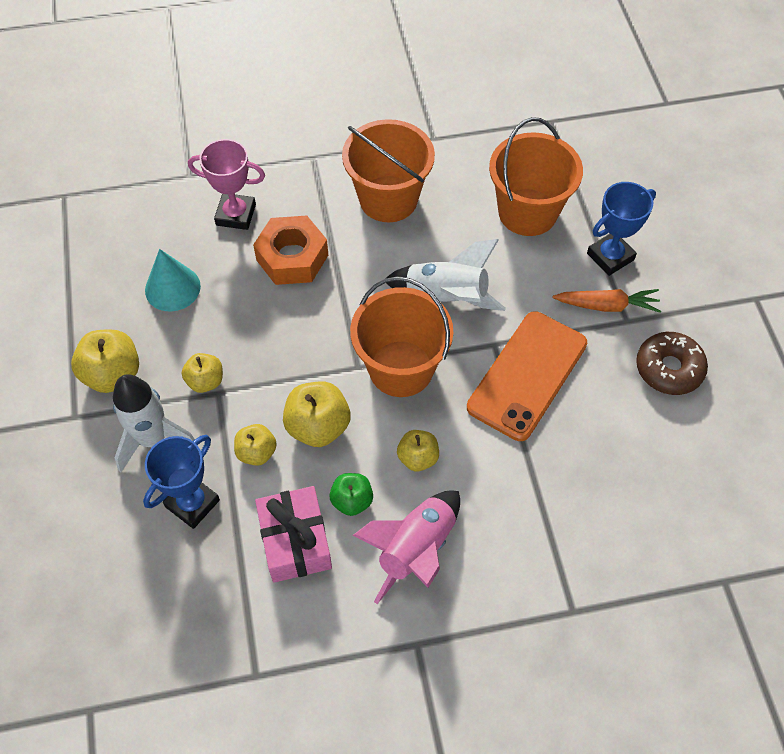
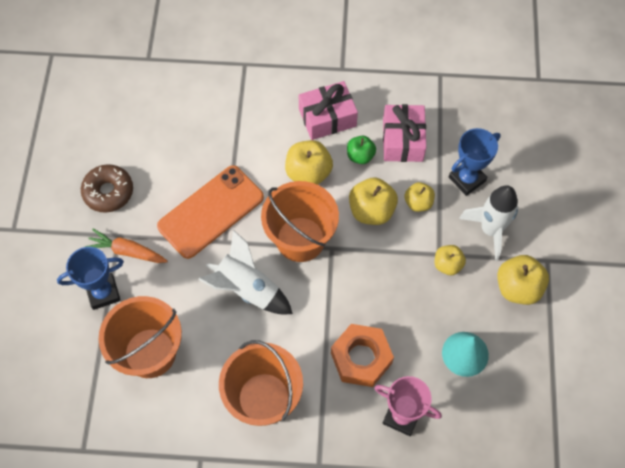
camera: 165 degrees left, 5 degrees up
(416, 549) = (327, 118): pink rocket -> pink gift
(418, 458) = (308, 173): yellow apple -> yellow apple, size x1.60

